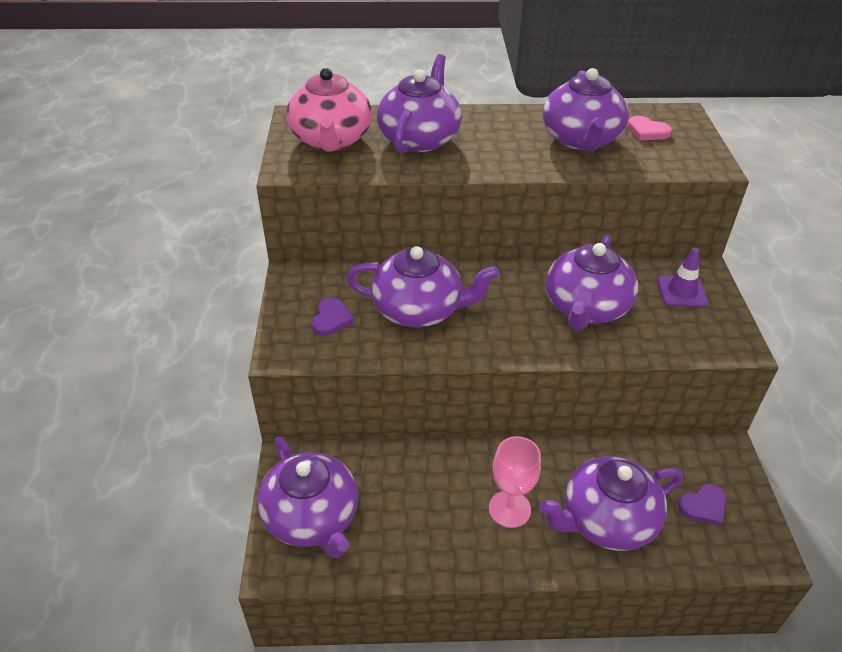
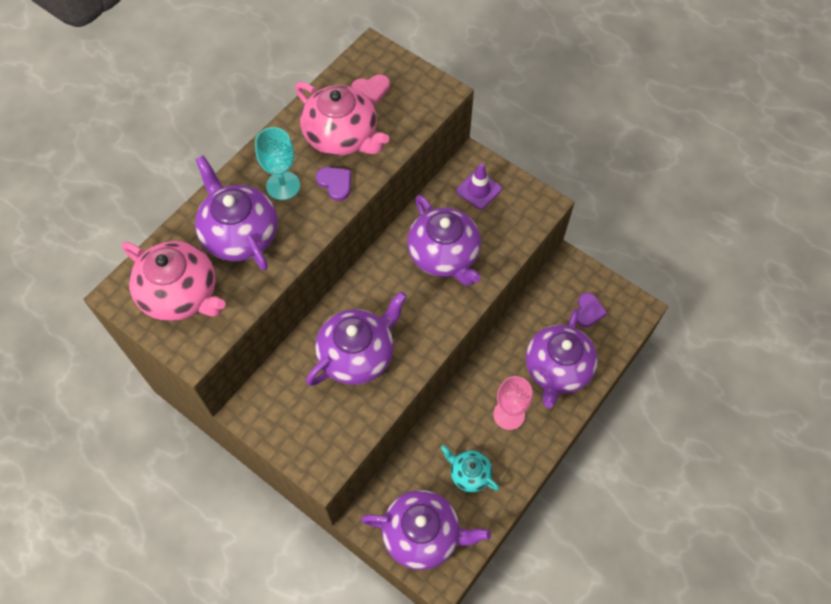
camera: 50 degrees left, 20 degrees up
(331, 319) = (316, 416): purple heart -> purple heart (335, 183)
(412, 516) = (469, 474): none -> turquoise teapot
(492, 136) = (283, 186): none -> turquoise goblet
(581, 139) = (342, 136): purple teapot -> pink teapot

